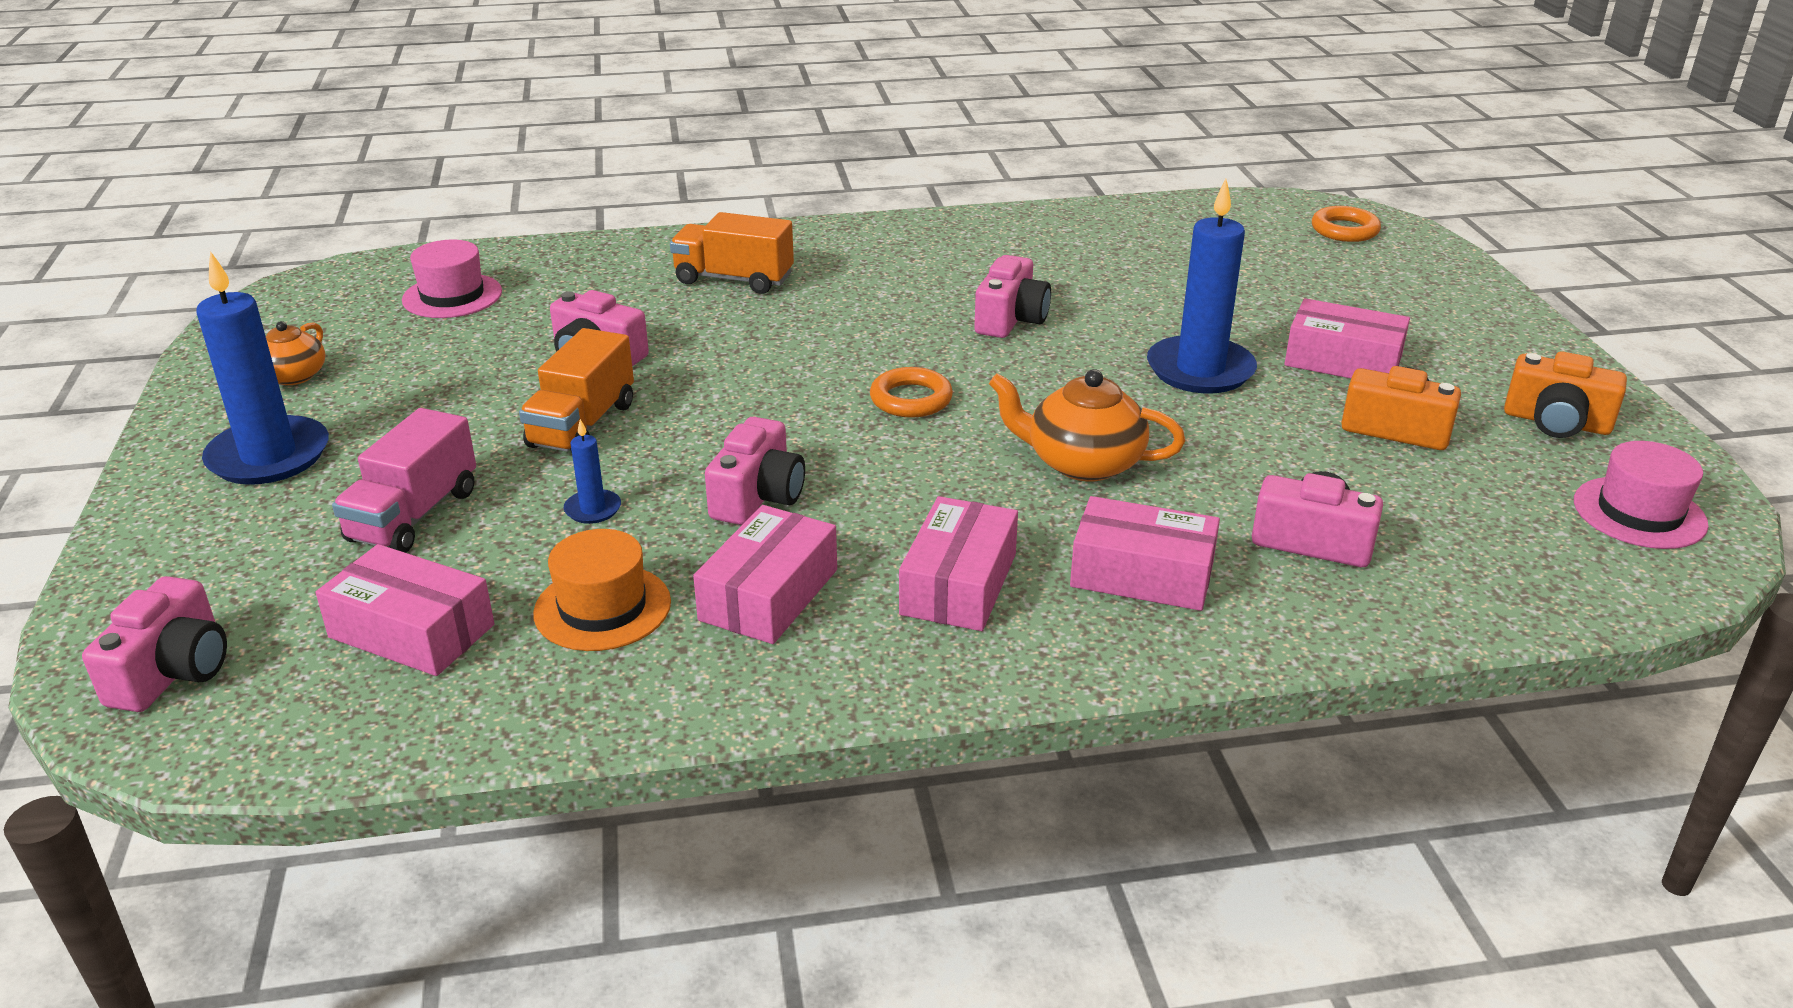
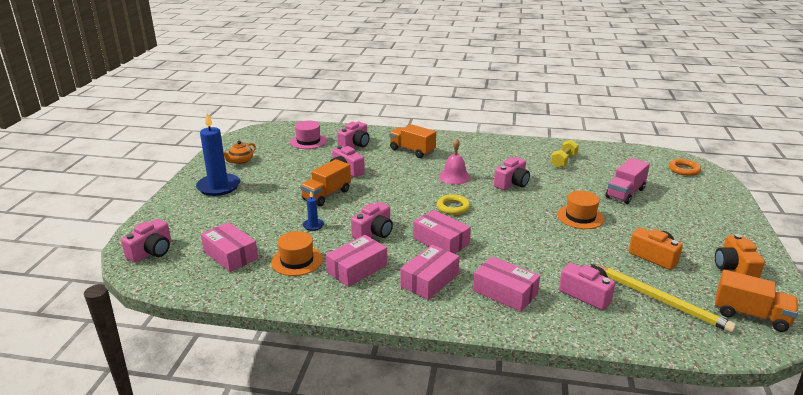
camera: 20 degrees right, 5 degrees down
(414, 515) = (253, 216): pink truck -> pink truck (625, 193)
(581, 286) = (355, 145): none -> pink camera
(872, 326) = (454, 177): none -> pink bell
(911, 399) = (453, 207): orange ring -> yellow ring
(1082, 463) = (507, 244): orange teapot -> none
(1093, 250) = (563, 161): none -> yellow dumbbell
(1200, 370) = (580, 217): blue candle -> orange hat
(1343, 361) = (647, 224): pink box -> pink box (441, 241)
(1460, 519) = (660, 300): none -> yellow pencil
(1556, 422) = (734, 268): orange camera -> orange camera turned 45 degrees clockwise
(1639, 513) = (750, 315): pink hat -> orange truck

